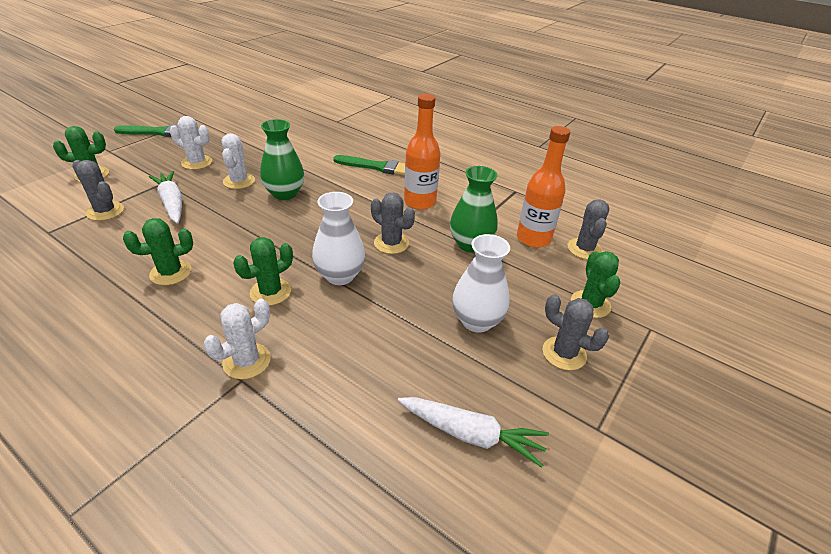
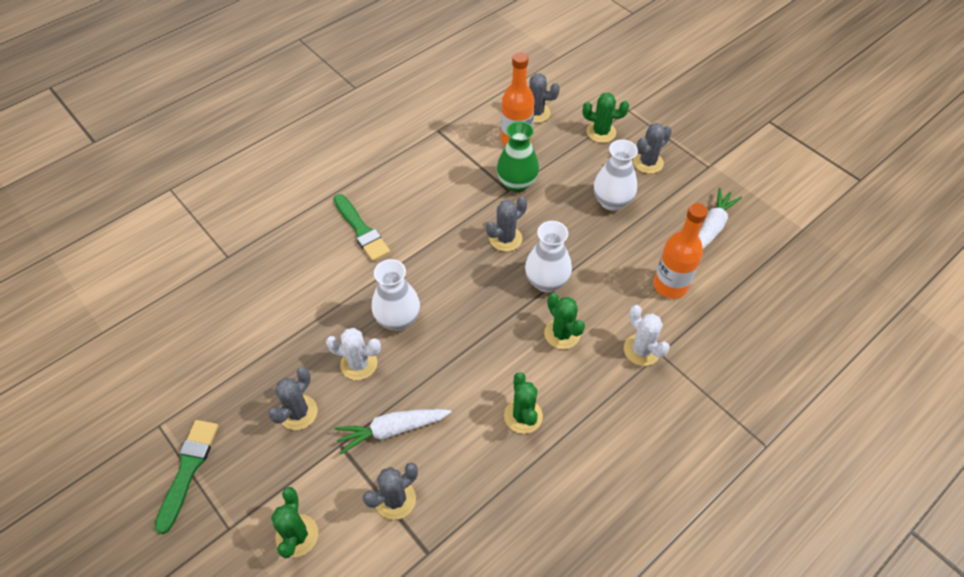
camera: 75 degrees left, 15 degrees up
(197, 162) = (298, 412): white cactus -> grey cactus
(285, 193) = (398, 319): green vase -> white vase
(377, 167) = (361, 230): green brush -> green brush turned 120 degrees clockwise
(420, 202) = (441, 206): orange bottle -> orange bottle (670, 285)

